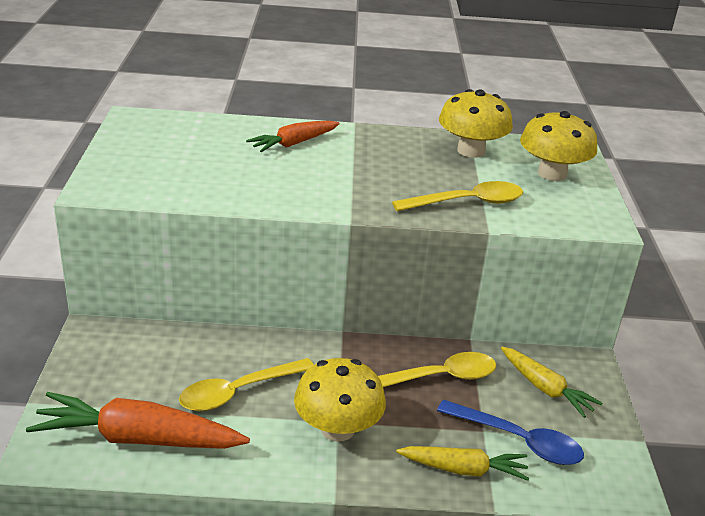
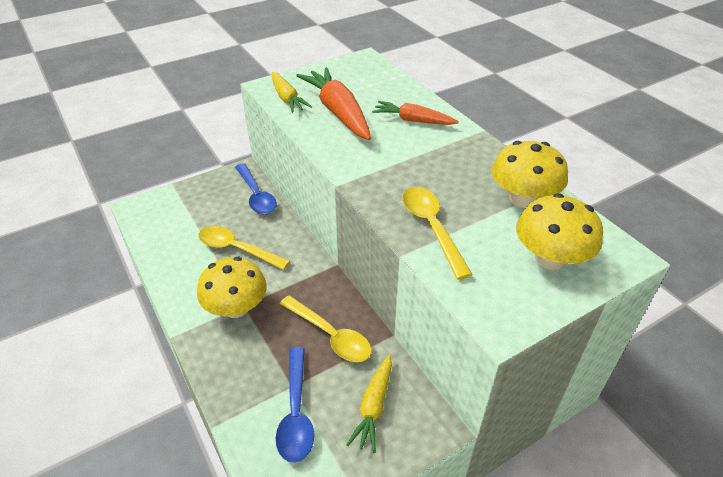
camera: 60 degrees right, 10 degrees up
(138, 438) = (170, 232): orange carrot -> orange carrot (338, 112)
(156, 339) = (256, 195): none -> blue spoon
(463, 469) = (241, 391): yellow carrot -> yellow carrot (287, 98)
(467, 203) = (431, 228): yellow spoon -> yellow spoon turned 150 degrees counterclockwise

